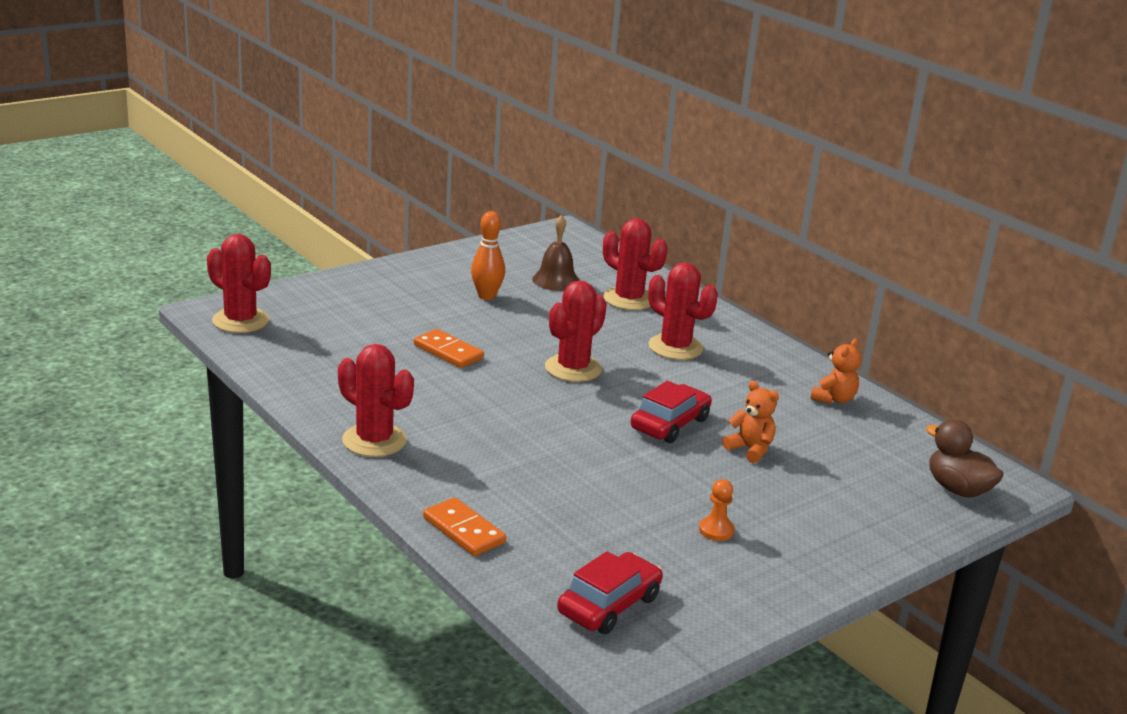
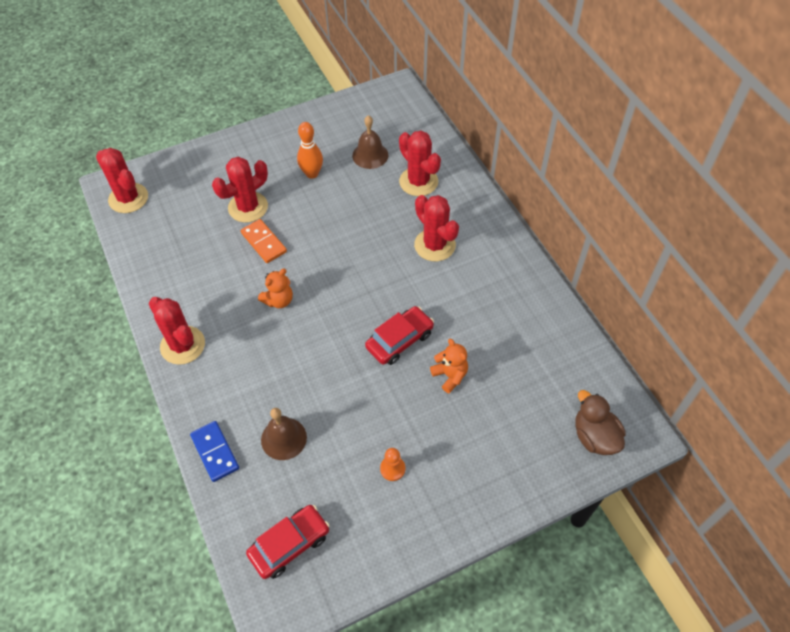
camera: 15 degrees right, 30 degrees up
(464, 530) = (215, 452): orange domino -> blue domino
(555, 513) = (283, 438): none -> brown bell
(573, 368) = (349, 268): red cactus -> red cactus (248, 207)
(833, 399) = (536, 317): orange teddy bear -> orange teddy bear (279, 300)

